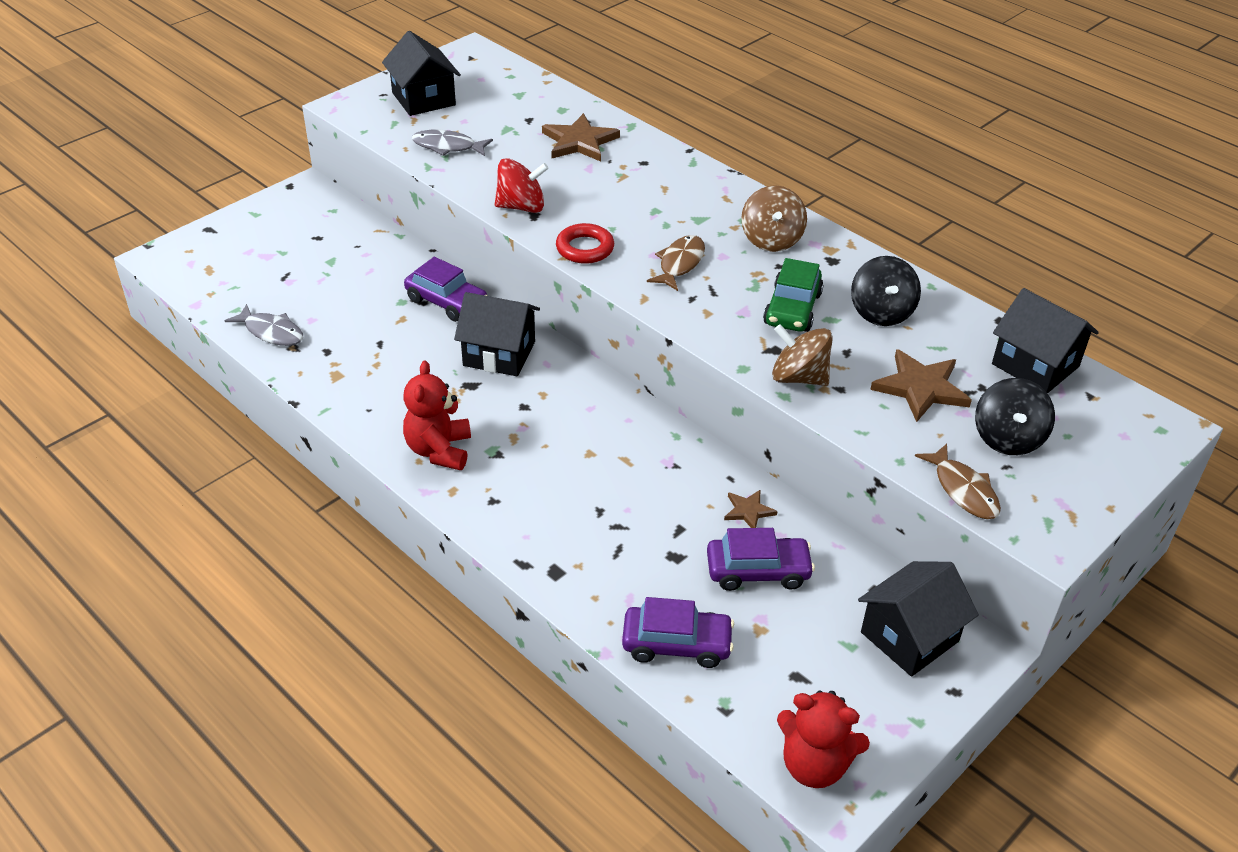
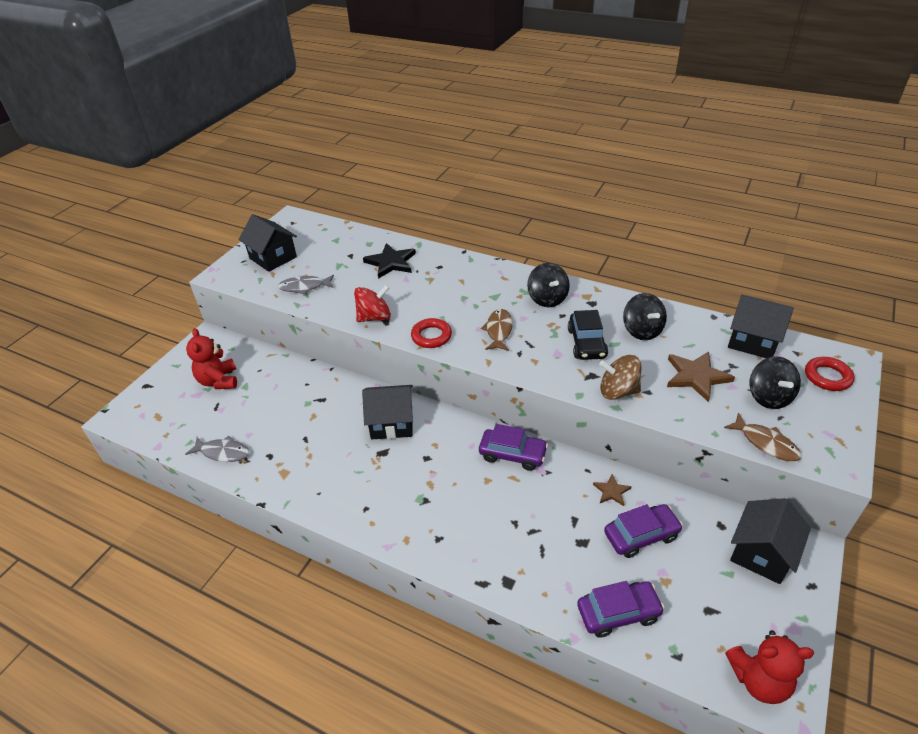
camera: 15 degrees left, 0 degrees up
(439, 450) = (383, 510): red teddy bear -> red teddy bear (219, 381)
(446, 302) = (339, 394): purple car -> purple car (512, 454)
(579, 142) = (391, 262): brown star -> black star
(771, 240) = (547, 299): brown spinning top -> black spinning top
(792, 309) = (586, 343): green car -> black car
(1113, 436) = (827, 377): none -> red ring

